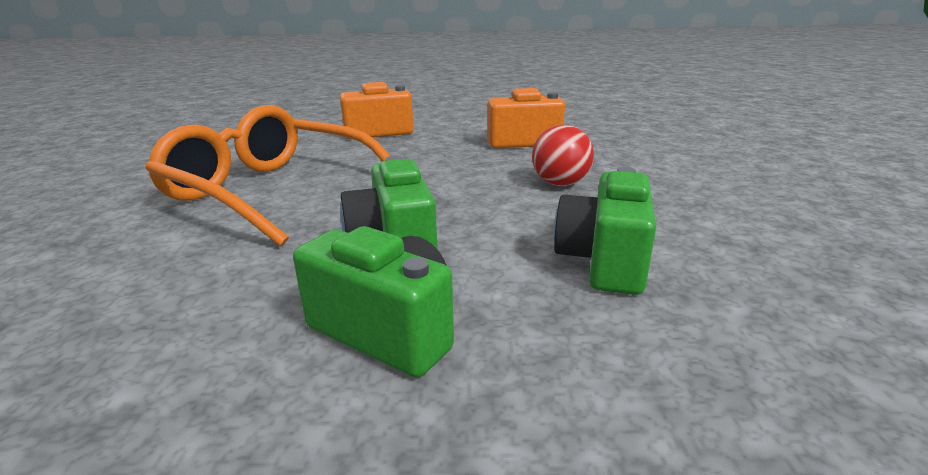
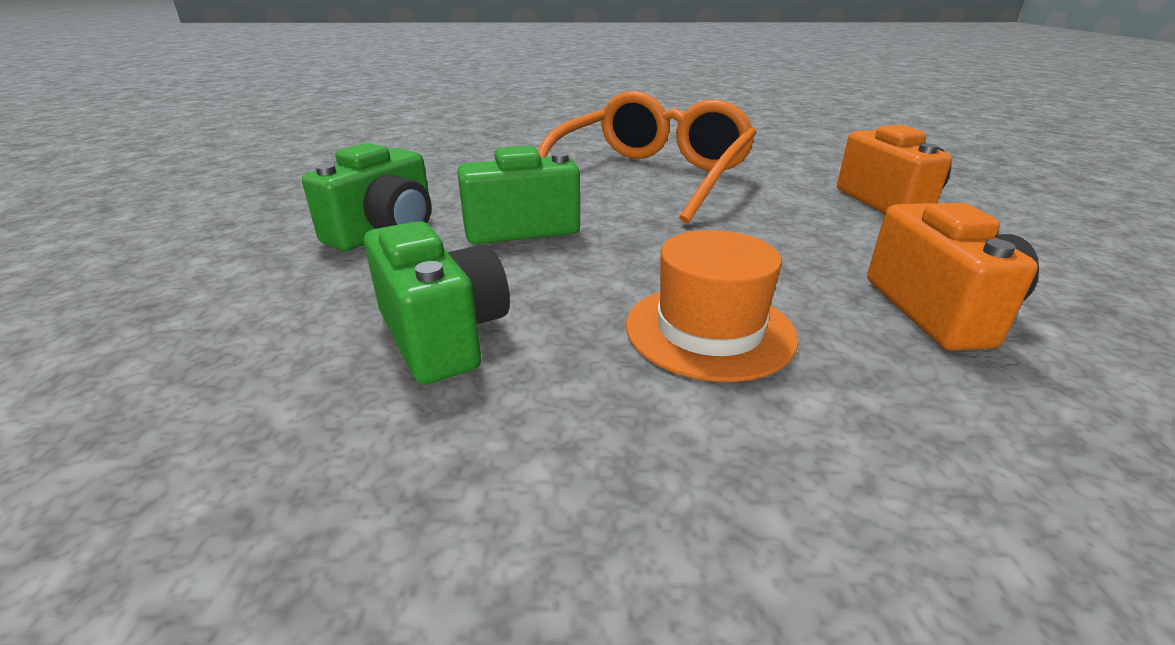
camera: 90 degrees right, 5 degrees up
(560, 184) = (709, 330): red ball -> orange hat
(603, 261) = (442, 335): green camera -> green camera turned 45 degrees clockwise

